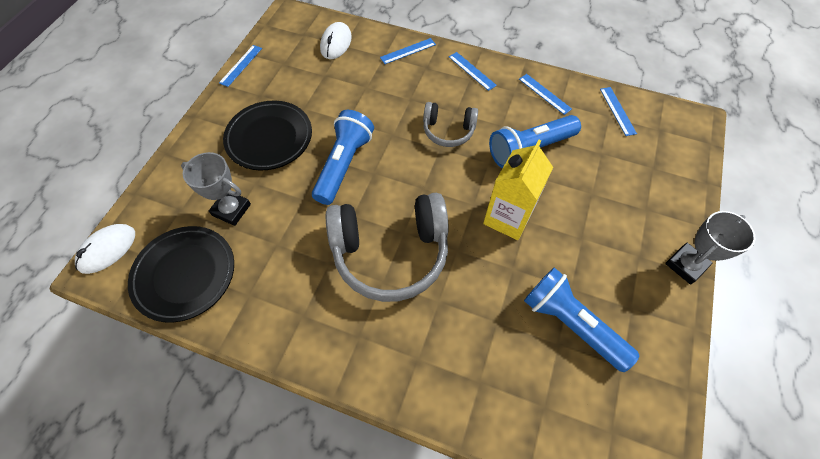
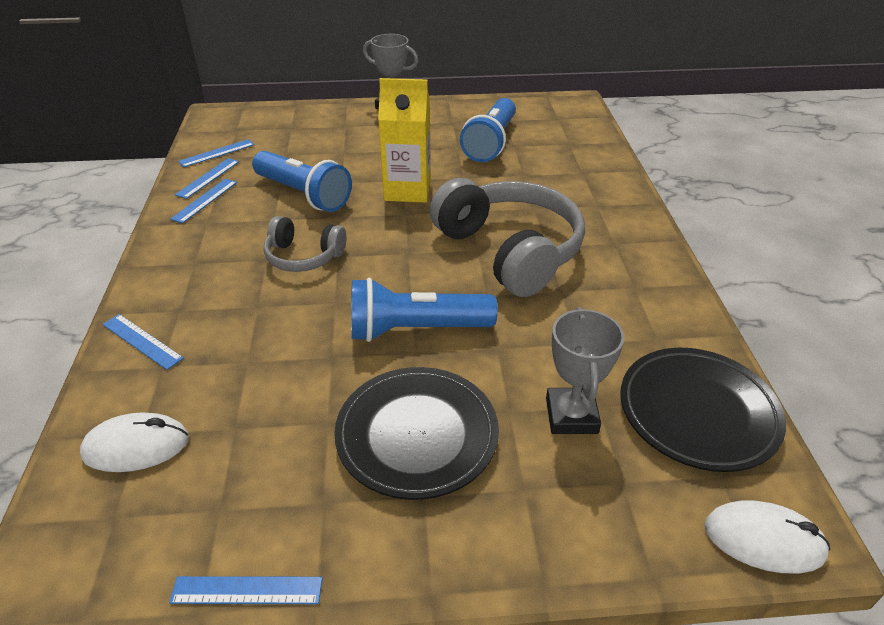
camera: 115 degrees left, 20 degrees down
(448, 130) = (303, 256): grey headphones -> grey headphones turned 120 degrees clockwise
(472, 71) = (176, 264): blue ruler -> blue ruler (208, 178)

